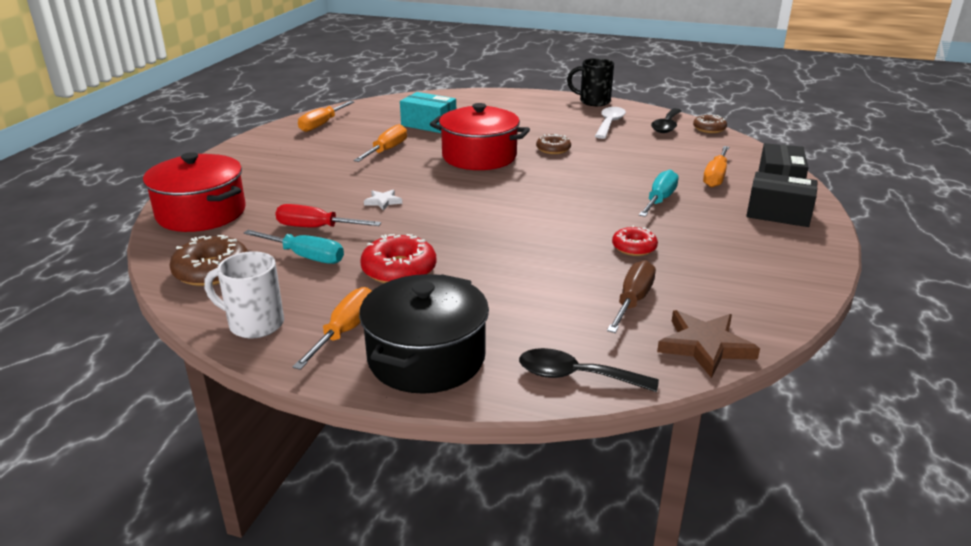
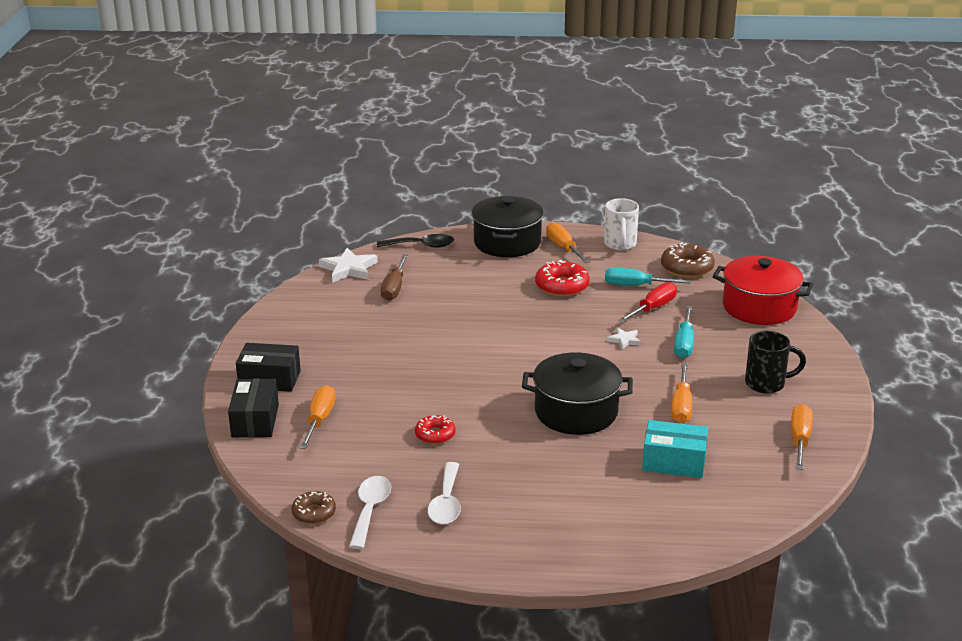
camera: 165 degrees right, 0 degrees up
(254, 324) = (620, 244): white mug -> white mug turned 90 degrees clockwise
(317, 228) = (653, 308): red screwdriver -> red screwdriver turned 45 degrees counterclockwise
(345, 331) = (563, 248): orange screwdriver -> orange screwdriver turned 150 degrees clockwise
(479, 157) = (576, 412): red pot -> black pot
(553, 149) = (501, 437): brown donut -> none
(593, 101) = (481, 560): black mug -> black mug (766, 384)
(634, 247) = (397, 327): red donut -> red donut (435, 435)
(659, 200) = (378, 379): turquoise screwdriver -> turquoise screwdriver (684, 343)
(666, 126) = (370, 510): black spoon -> white spoon
(705, 346) = (349, 269): brown star -> white star

